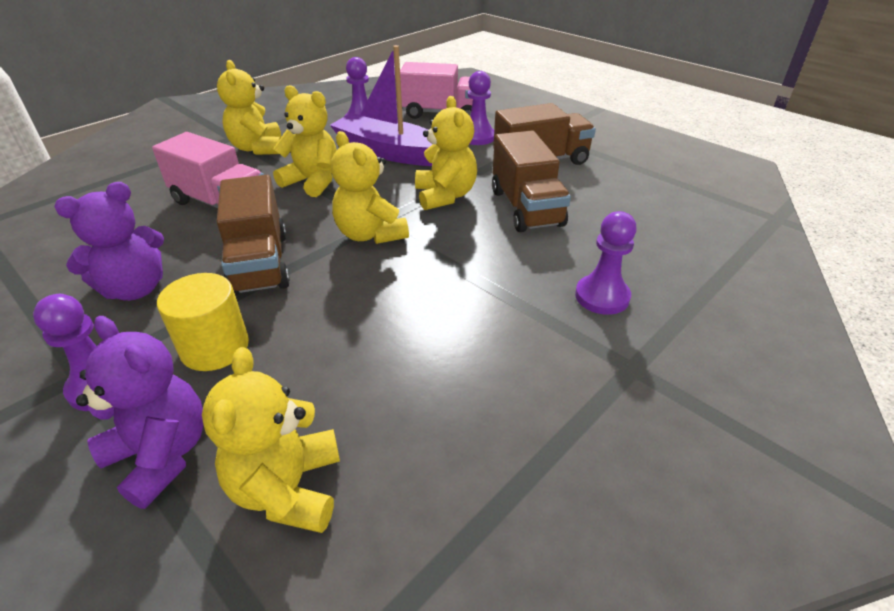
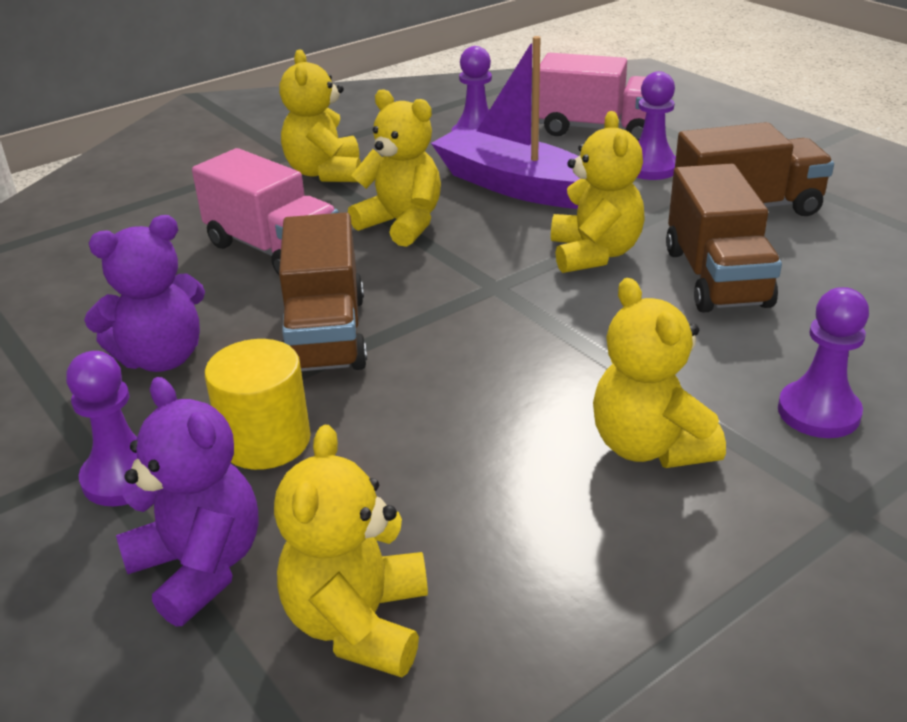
camera: 10 degrees right, 5 degrees down
(370, 234) = (481, 303): yellow teddy bear -> yellow teddy bear (649, 446)

